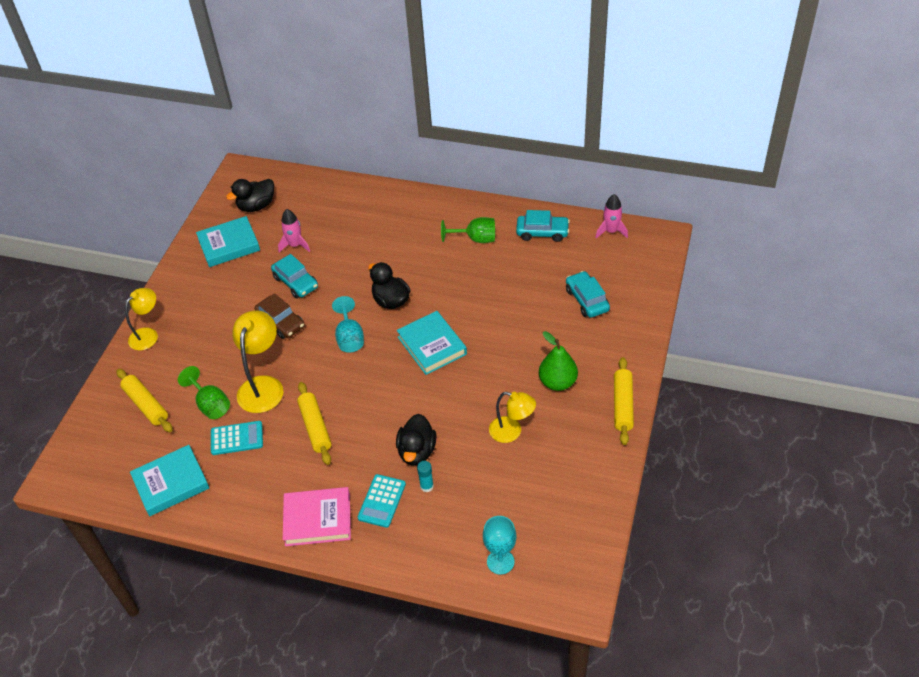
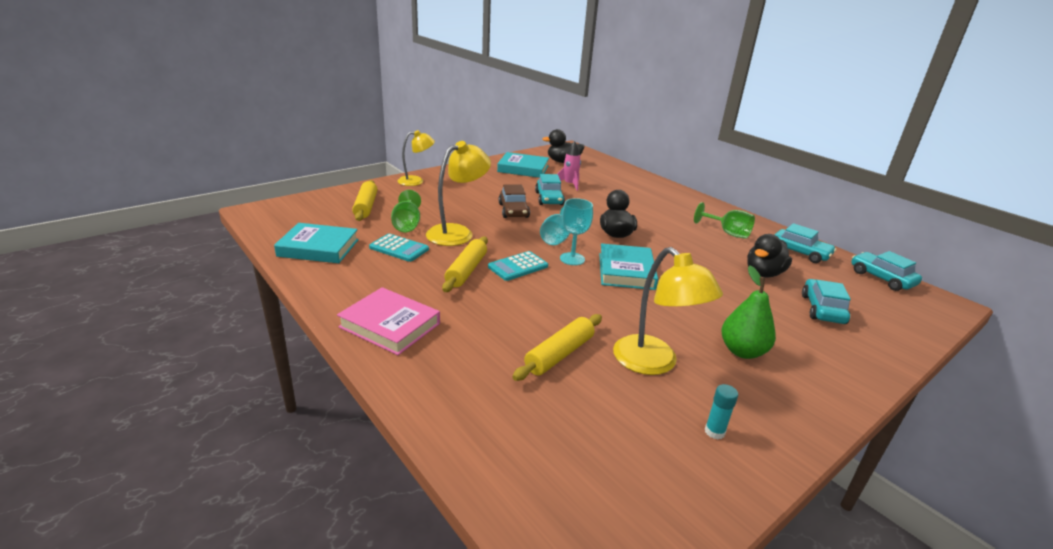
camera: 30 degrees right, 20 degrees down
(382, 501) = (462, 344): turquoise calculator -> turquoise calculator (518, 267)
(417, 451) = (537, 328): black duck -> black duck (763, 273)
(426, 486) = (518, 357): turquoise glue stick -> turquoise glue stick (714, 432)
(500, 562) = (530, 472): turquoise goblet -> turquoise goblet (572, 259)
(512, 432) = (654, 363): yellow lamp -> yellow lamp, size x1.51
(611, 231) = (881, 278): pink rocket -> turquoise car
(623, 405) = (818, 409): yellow rolling pin -> yellow rolling pin (559, 354)

